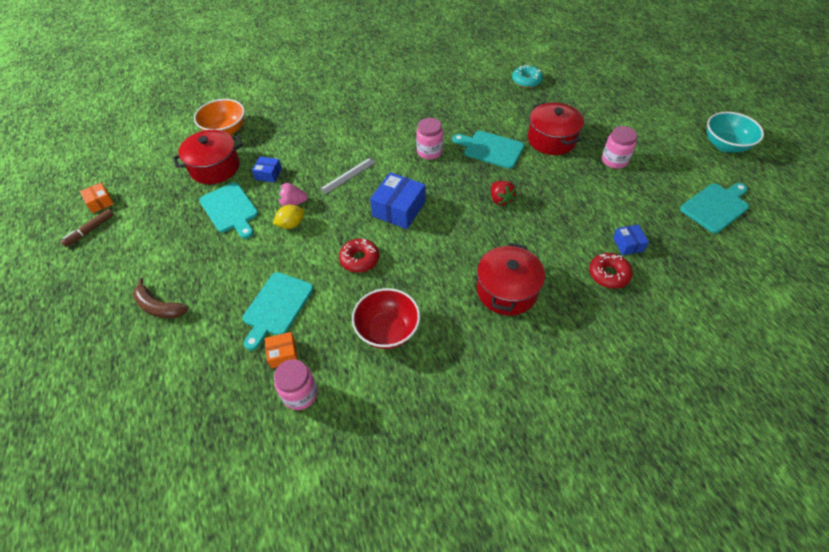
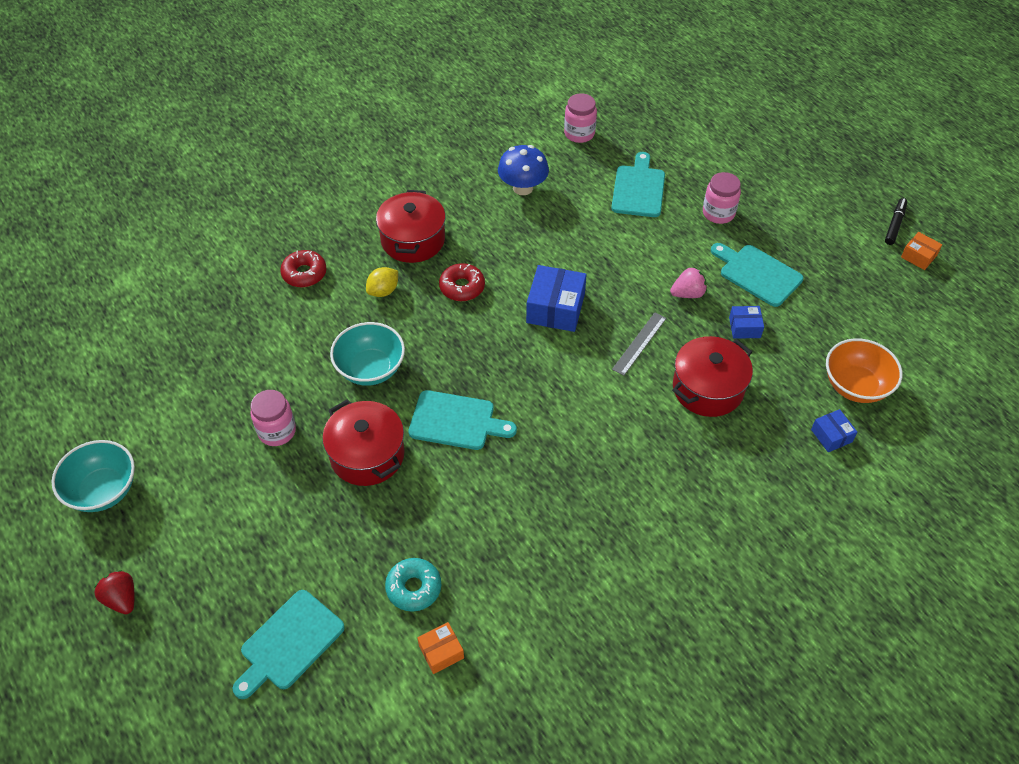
camera: 165 degrees right, 0 degrees up
(90, 230) = (894, 224): brown marker -> black marker
(159, 307) = (751, 171): brown banana -> none
(215, 167) = (821, 325): red pot -> red pot (707, 388)
(283, 354) = (610, 156): orange box -> orange box (441, 652)
(291, 224) = (674, 269): yellow lemon -> yellow lemon (383, 291)
(359, 259) = (577, 245): red donut -> red donut (462, 287)
(387, 330) = (523, 188): red bowl -> blue mushroom
(429, 152) = (543, 400): pink jar -> pink jar (718, 213)
(500, 200) = (432, 342): red strawberry -> red strawberry (122, 599)
(549, 189) = (370, 369): none -> turquoise bowl
(628, 244) = (277, 311): blue box -> blue box (831, 436)
(716, 206) = (155, 379): turquoise cutting board -> turquoise cutting board (289, 643)

